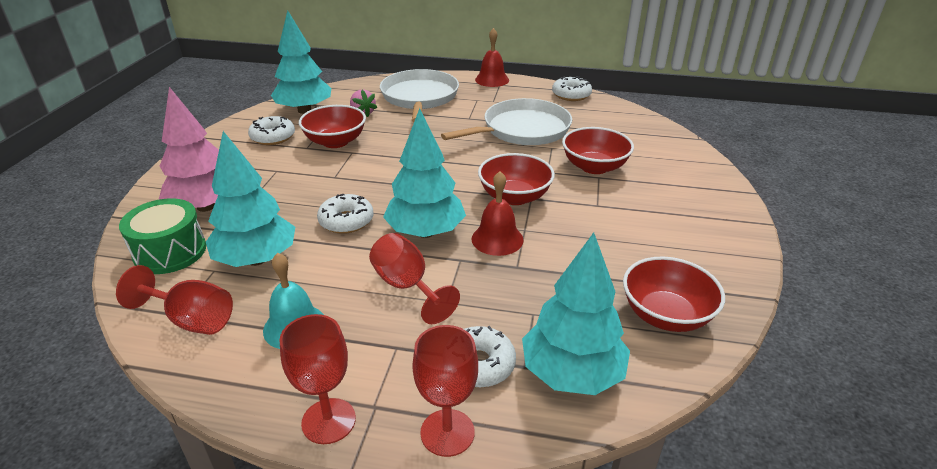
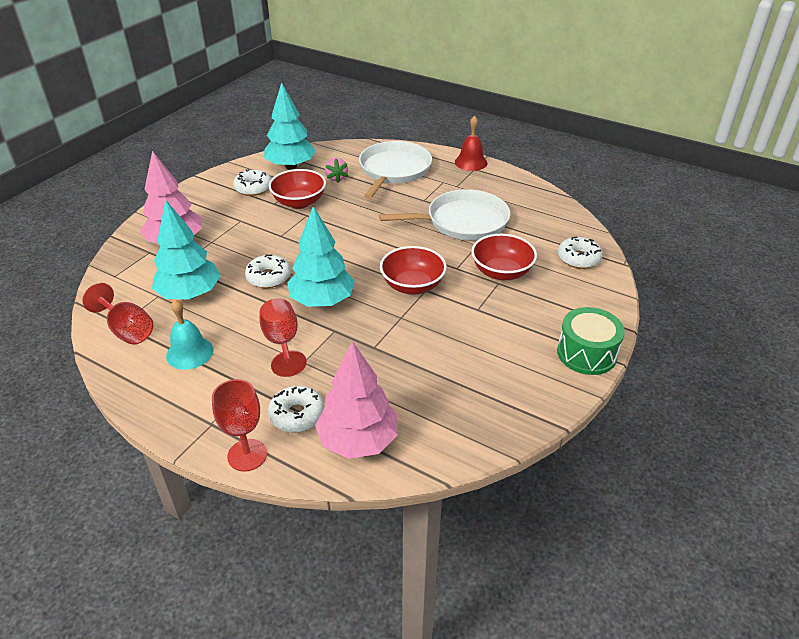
camera: 20 degrees right, 5 degrees up
(170, 252) = (136, 274): green drum -> green drum (586, 353)
(328, 421) = (177, 424): red goblet -> none
(497, 239) = (373, 320): red bell -> none
(571, 95) = (534, 192): white donut -> white donut (578, 258)
(572, 373) = (358, 440): turquoise tree -> pink tree
(666, 315) = (463, 417): red bowl -> none

